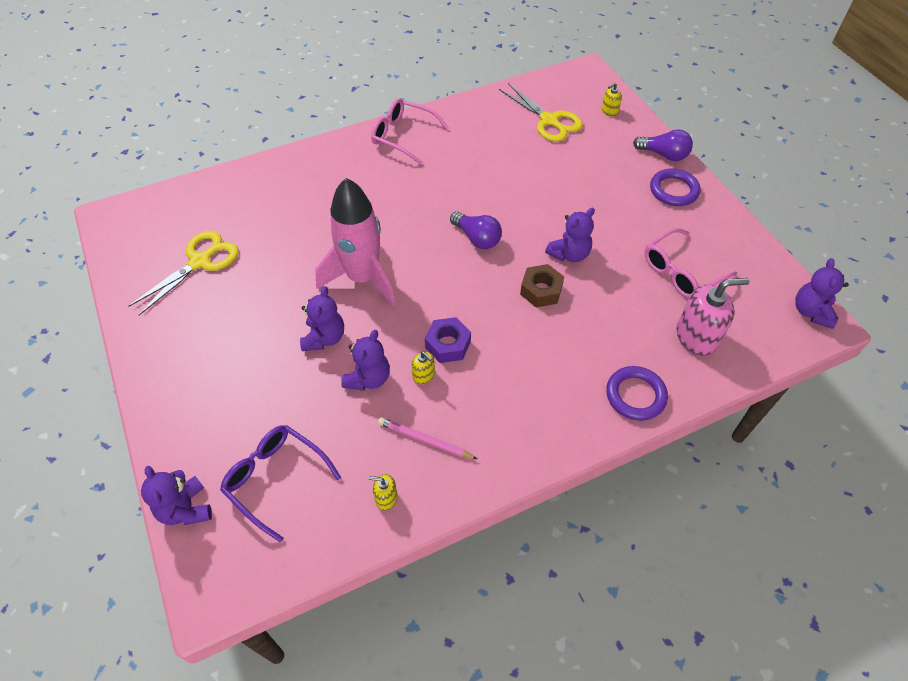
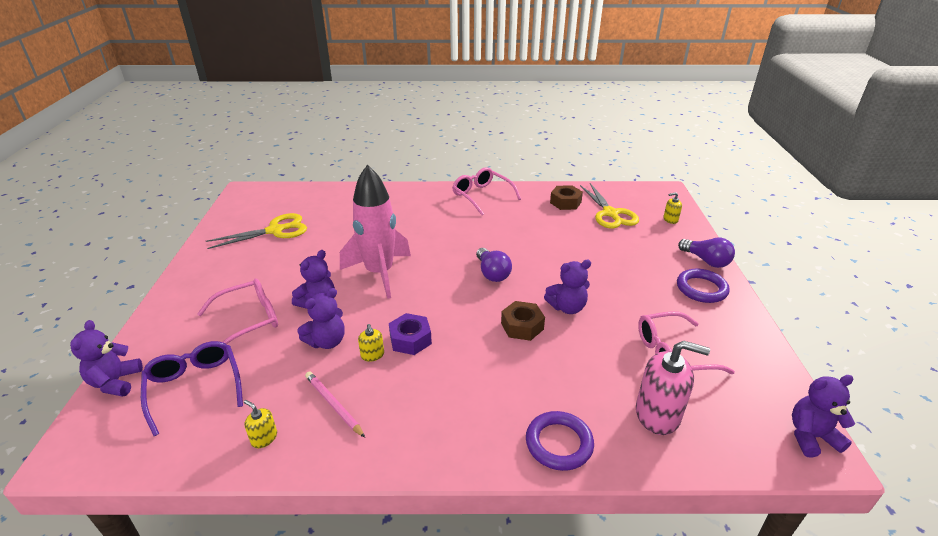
camera: 25 degrees right, 20 degrees down
(267, 385) = (249, 320): none -> pink glasses
(496, 118) = (565, 202): none -> brown nut
(811, 312) = (811, 437): purple teddy bear -> purple teddy bear turned 45 degrees clockwise

